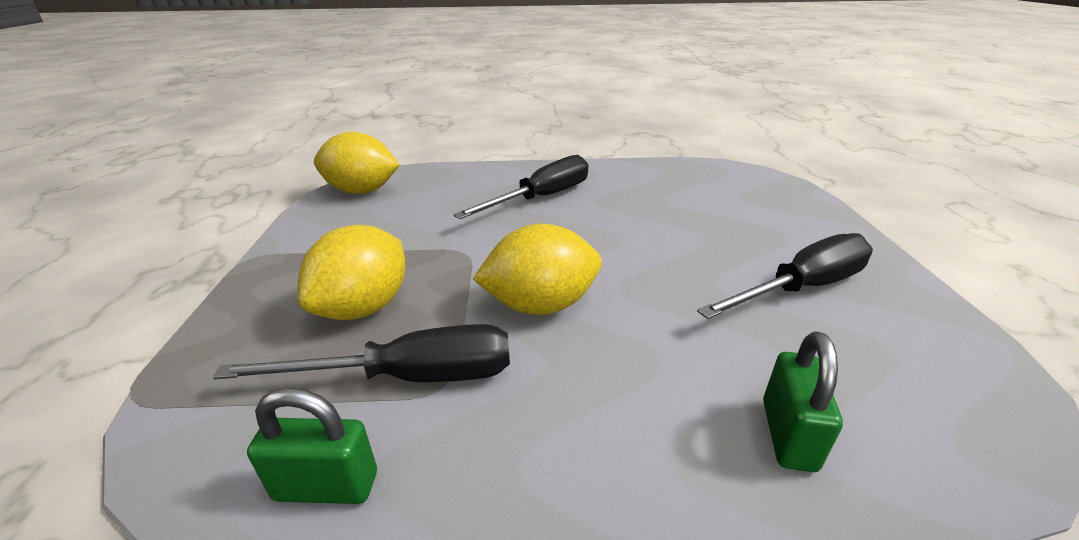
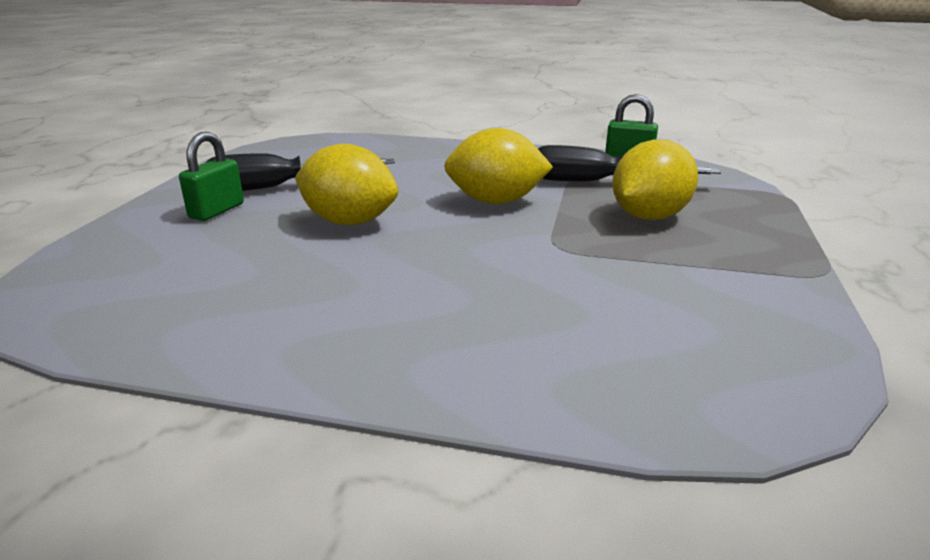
camera: 165 degrees left, 5 degrees down
(362, 191) = (760, 372): yellow lemon -> yellow lemon (349, 222)
(541, 198) = (429, 304): black screwdriver -> none
(788, 434) = (399, 150): green padlock -> green padlock (217, 211)

